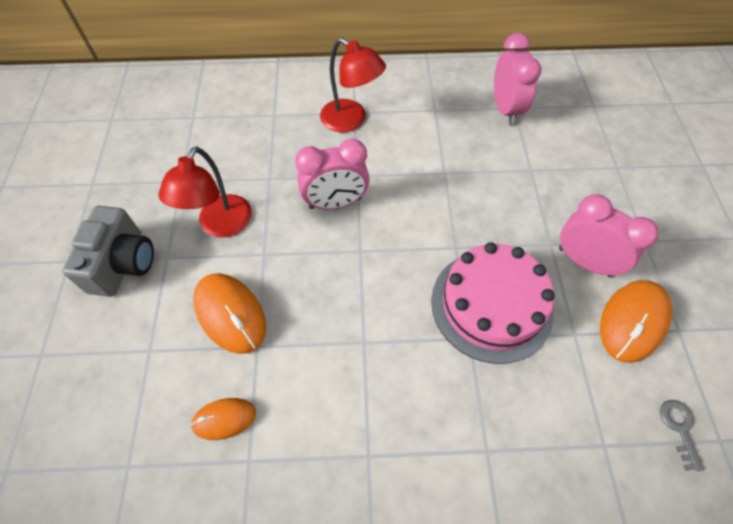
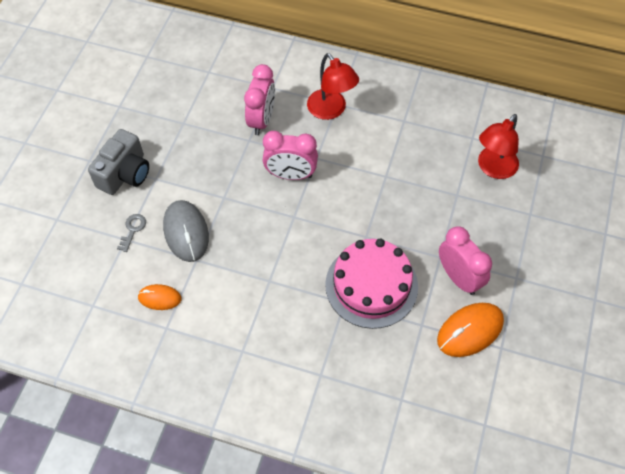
camera: 20 degrees right, 0 degrees up
(220, 225) = (200, 166): red lamp -> red lamp (493, 168)
(230, 314) = (186, 232): orange mouse -> grey mouse
(505, 109) = (464, 137): pink clock -> pink clock (262, 120)
(679, 428) = (460, 408): grey key -> grey key (132, 230)

